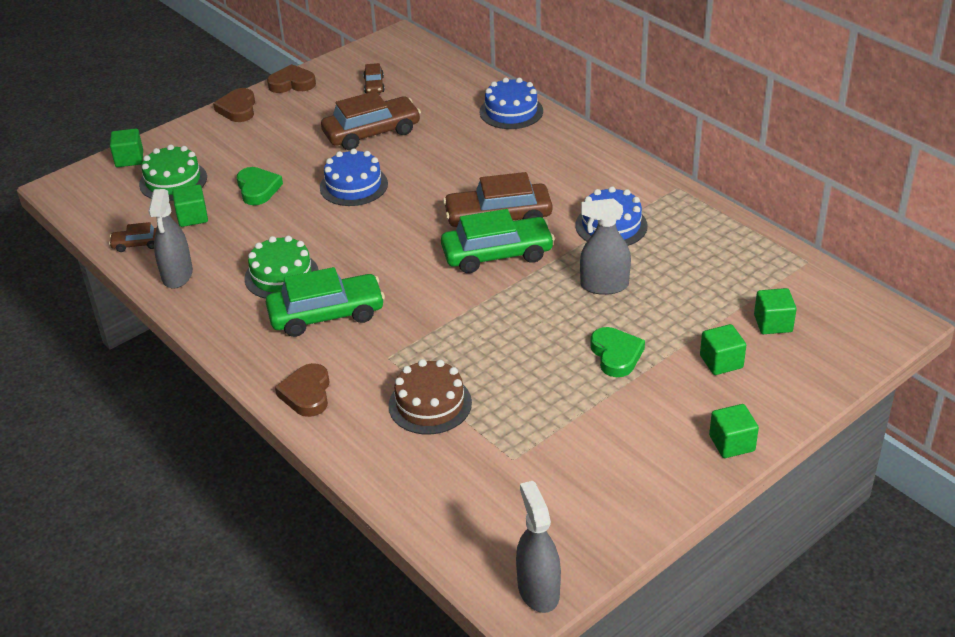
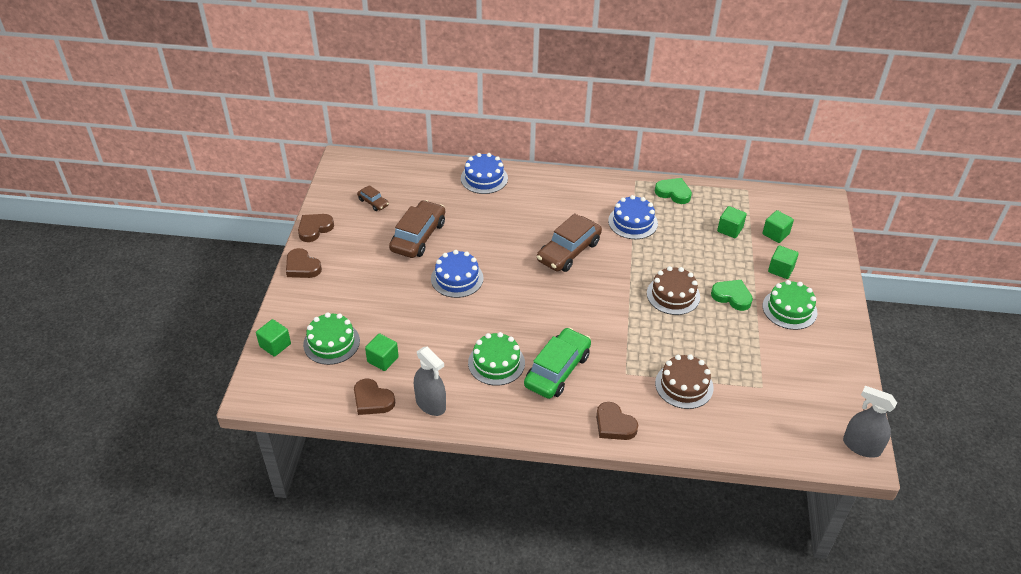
camera: 45 degrees left, 5 degrees up
(138, 244) = (372, 400): brown car -> brown heart
(258, 189) = (398, 315): green heart -> green heart (673, 193)
(497, 254) = (598, 274): green car -> none
(549, 316) = (673, 295): none -> brown cake
(604, 285) = (675, 260): grey spray bottle -> none
(668, 406) = (789, 309): none -> green cake
(732, 443) = (838, 310): green cube -> green cube (730, 229)

